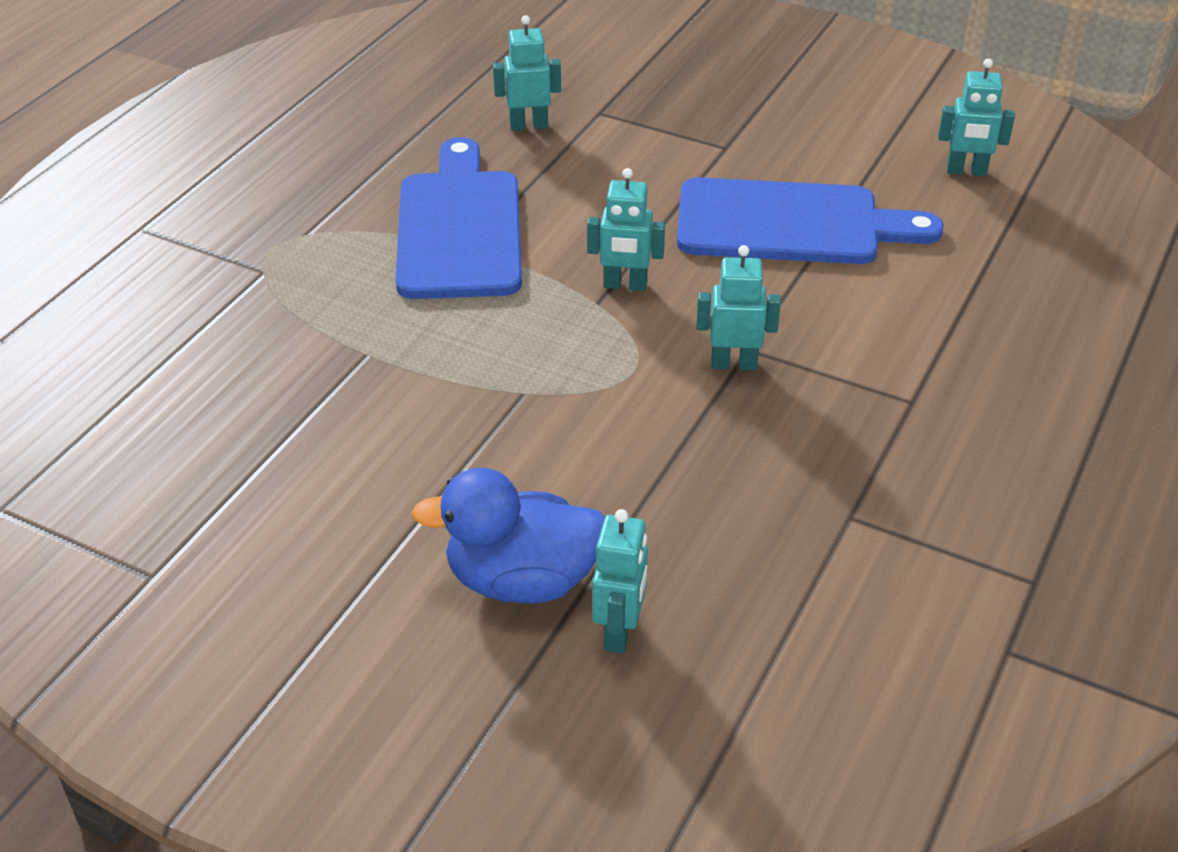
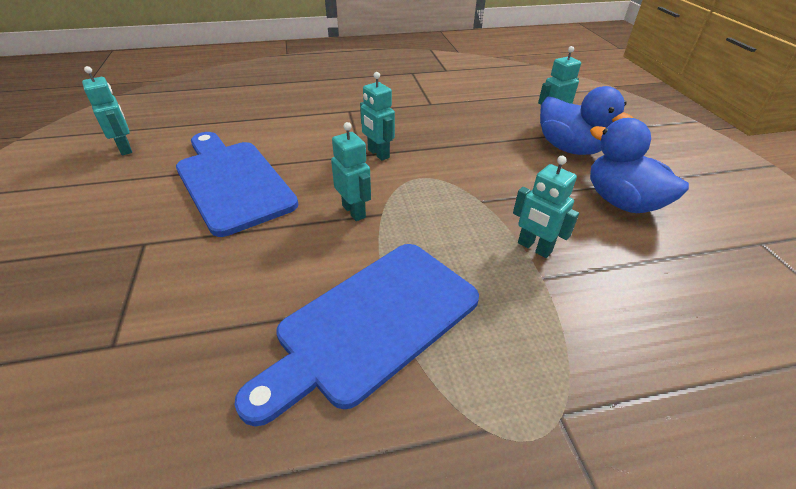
camera: 130 degrees left, 0 degrees up
(363, 518) = (621, 202): none -> blue duck
(528, 125) = (166, 385): turquoise robot -> turquoise robot (534, 248)

